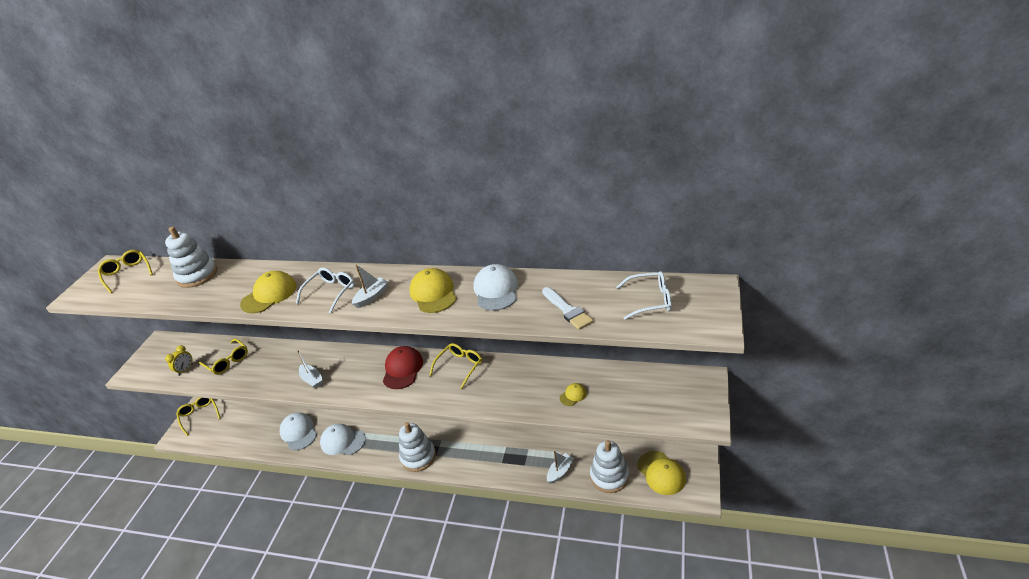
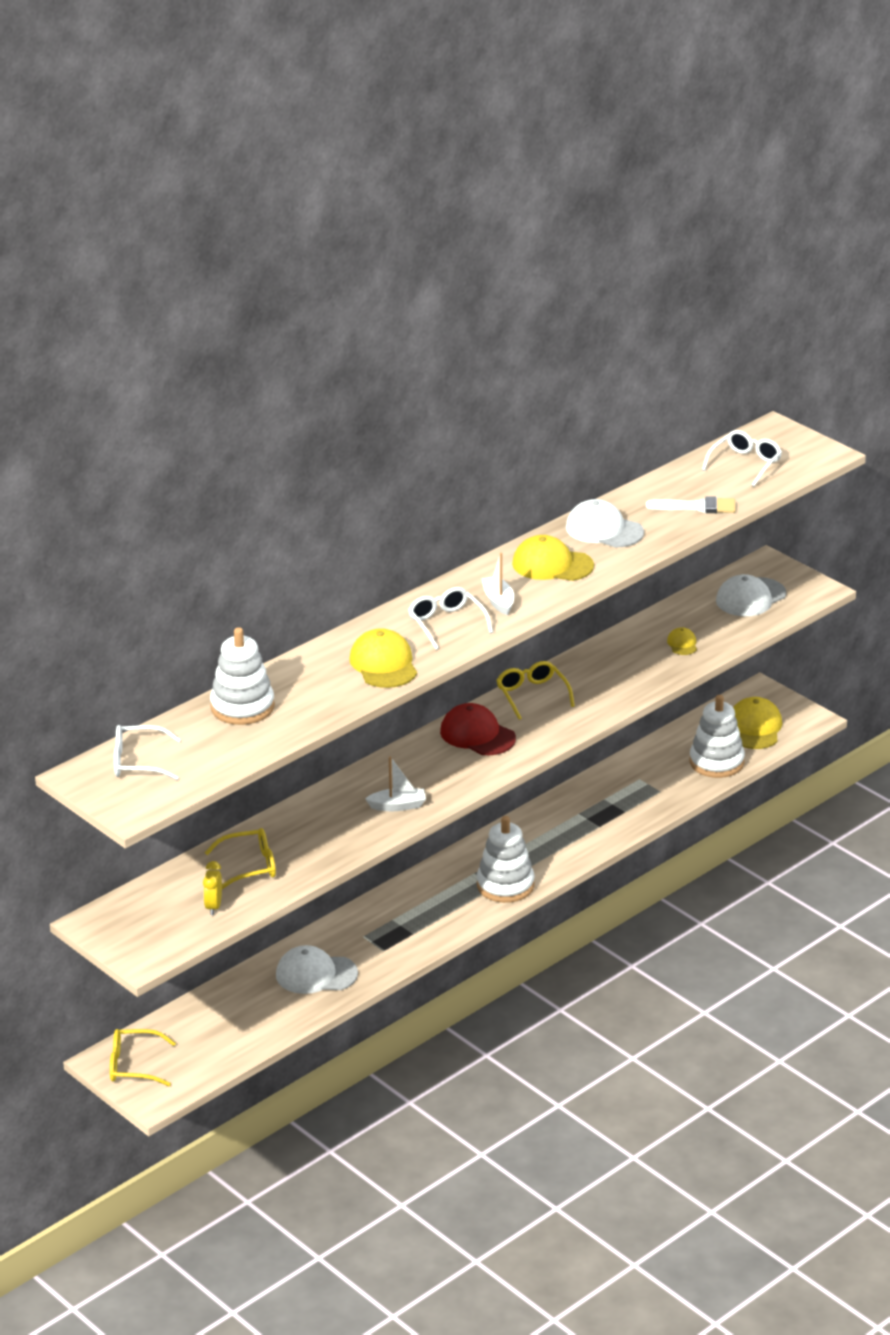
camera: 60 degrees left, 5 degrees down
(127, 274) = (138, 762): yellow glasses -> white glasses
(185, 370) = (213, 907): yellow clock -> yellow clock turned 150 degrees counterclockwise
(343, 441) = (390, 939): white cap -> white cap (750, 597)
(560, 471) = (667, 791): white boat -> none
(661, 473) = (754, 728): yellow cap -> yellow cap turned 90 degrees counterclockwise

